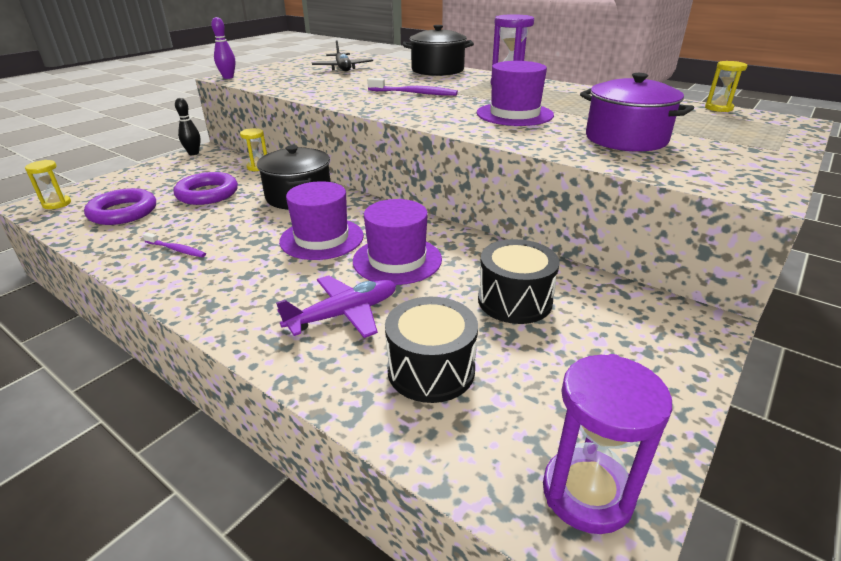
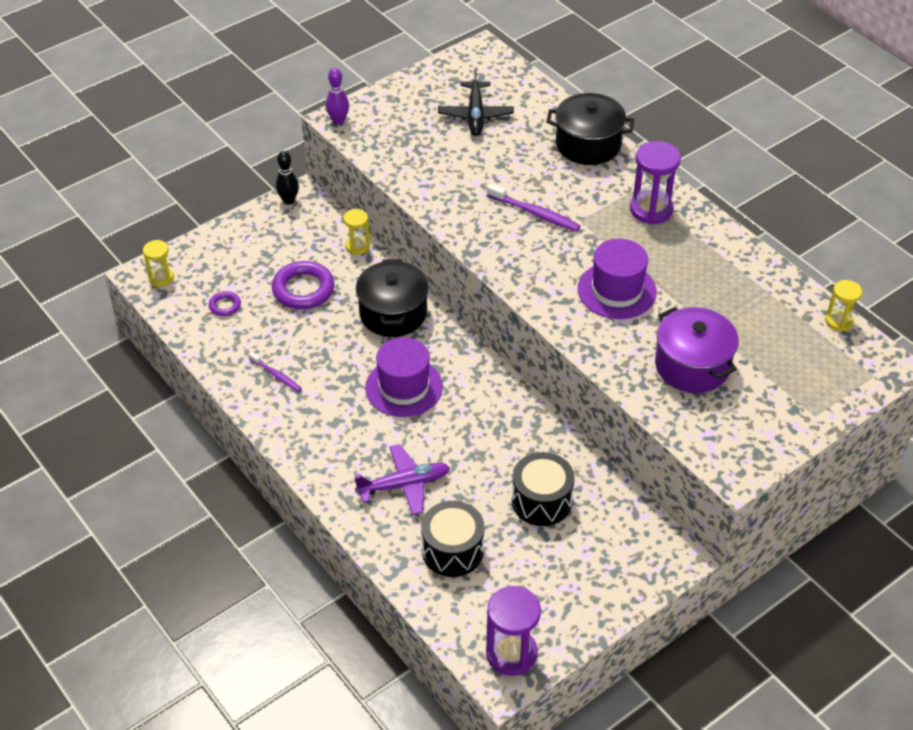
camera: 15 degrees right, 15 degrees up
(123, 212) = (225, 306): purple ring -> purple ring, size x0.51
(397, 260) = (463, 431): purple hat -> none

